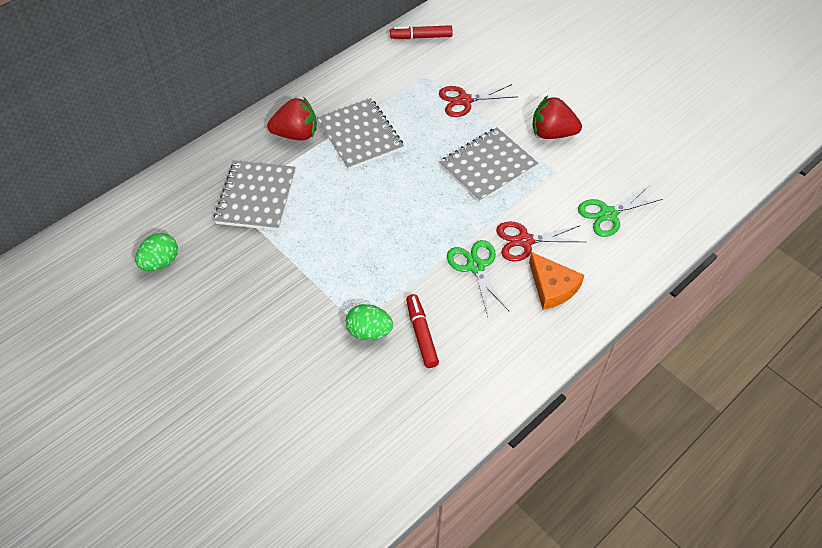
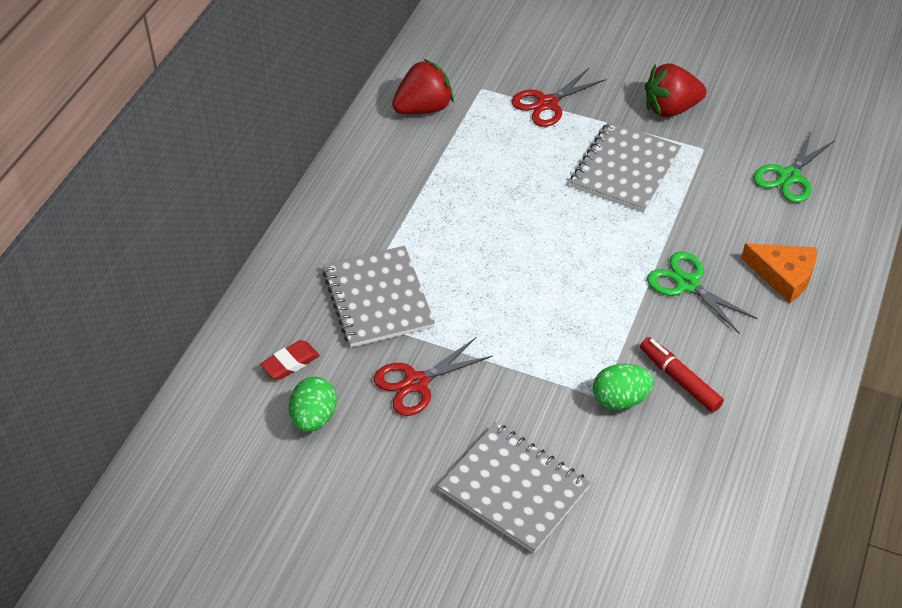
camera: 25 degrees left, 5 degrees down
(172, 219) = (290, 363): none -> red eraser
(296, 134) = (373, 208): red strawberry -> red strawberry (423, 108)
(360, 136) = (453, 184): grey notebook -> grey notebook (514, 489)
(421, 37) = (444, 45): red marker -> none
(525, 241) = (721, 237): red scissors -> red scissors (416, 383)

